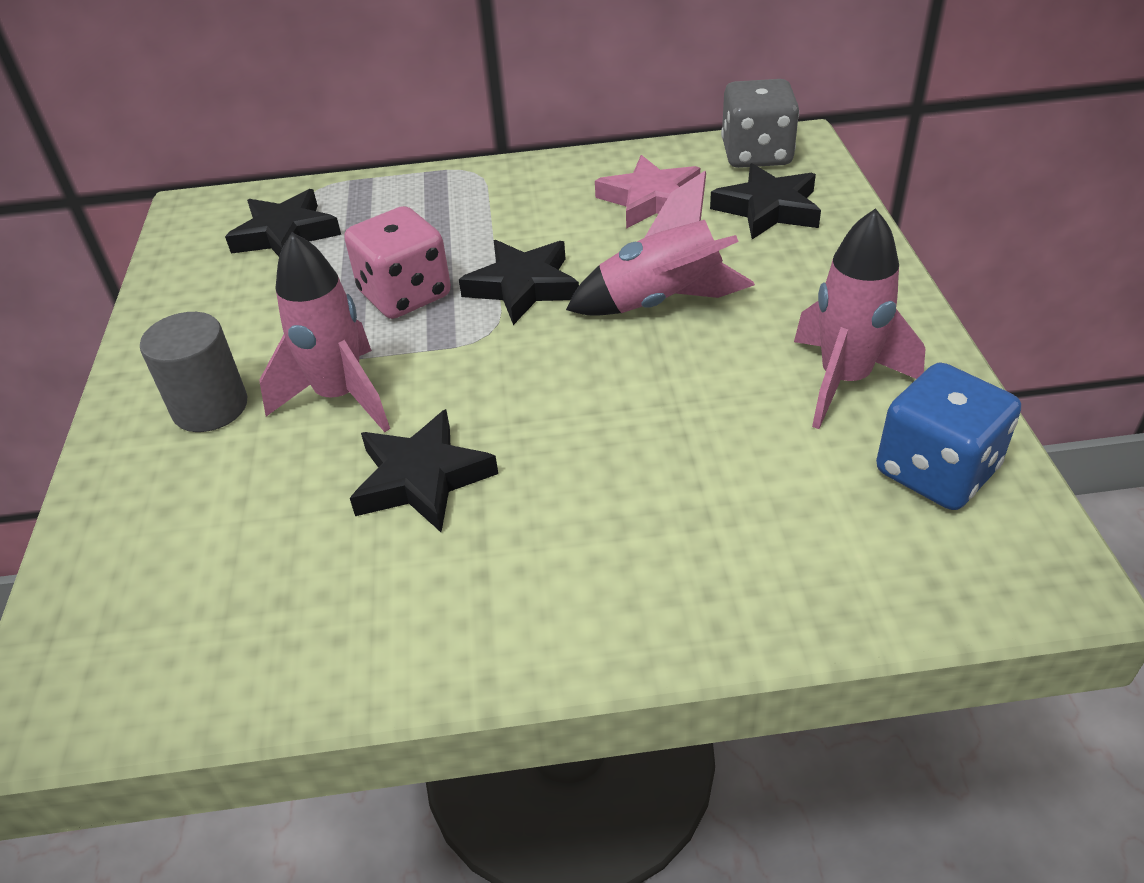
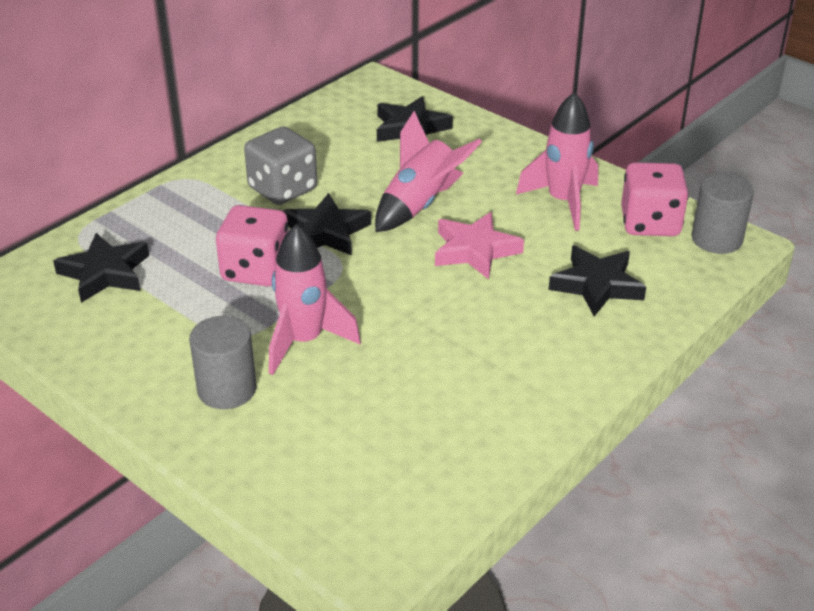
camera: 45 degrees left, 5 degrees down
(422, 478) = (416, 353): black star -> black star (596, 285)
(651, 200) = (333, 150): pink star -> pink star (475, 250)
(756, 155) = (361, 98): grey dice -> grey dice (283, 189)
(936, 471) = (650, 223): blue dice -> pink dice
(1017, 550) = (716, 239): none -> grey cylinder

